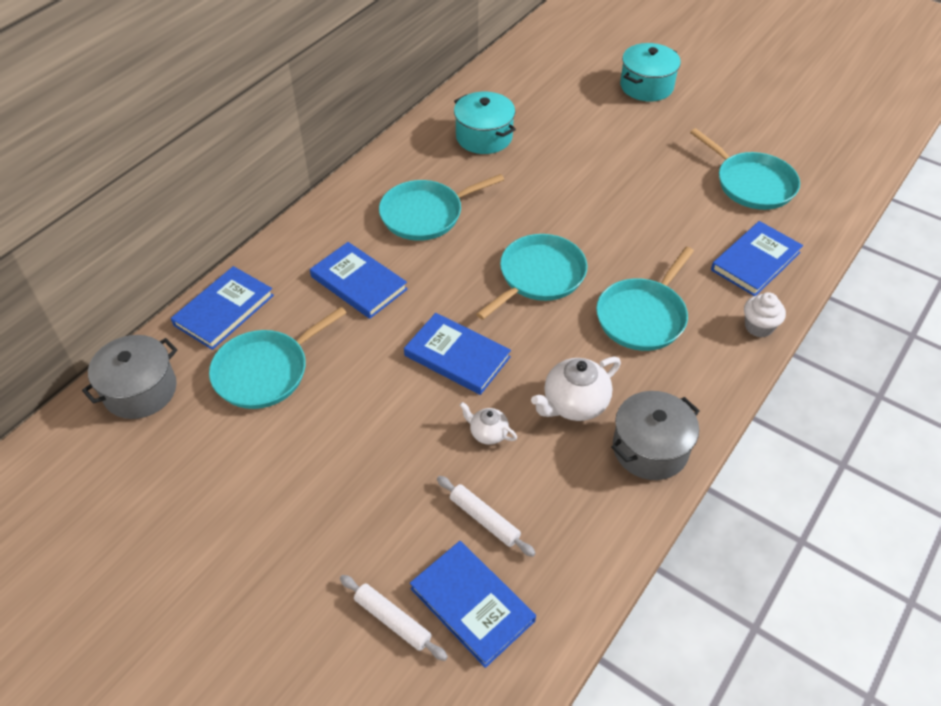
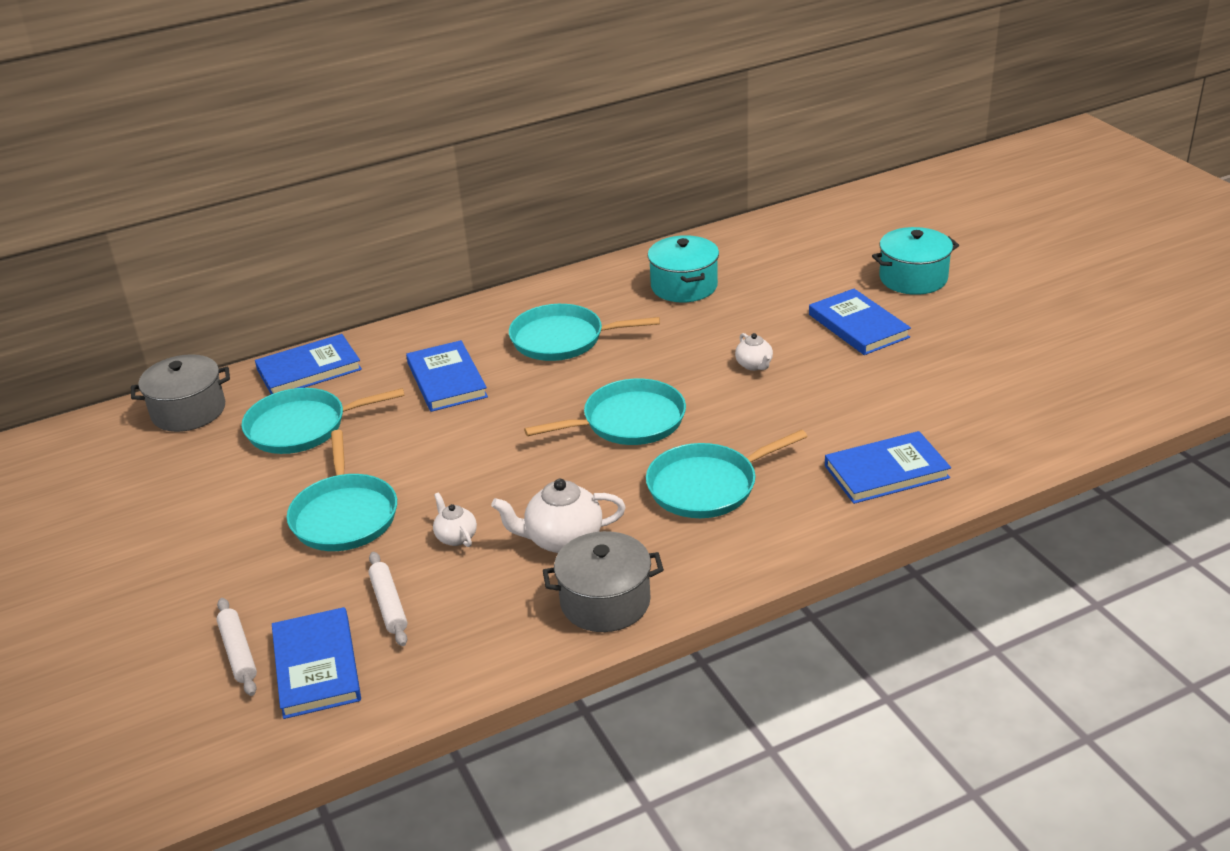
camera: 30 degrees right, 15 degrees down
(457, 356) = (484, 465): blue book -> blue book (858, 326)
(593, 195) = (754, 365): none -> white teapot
(751, 184) = (953, 398): turquoise pan -> turquoise pan (344, 515)
(758, 327) = (830, 532): white cupcake -> none

